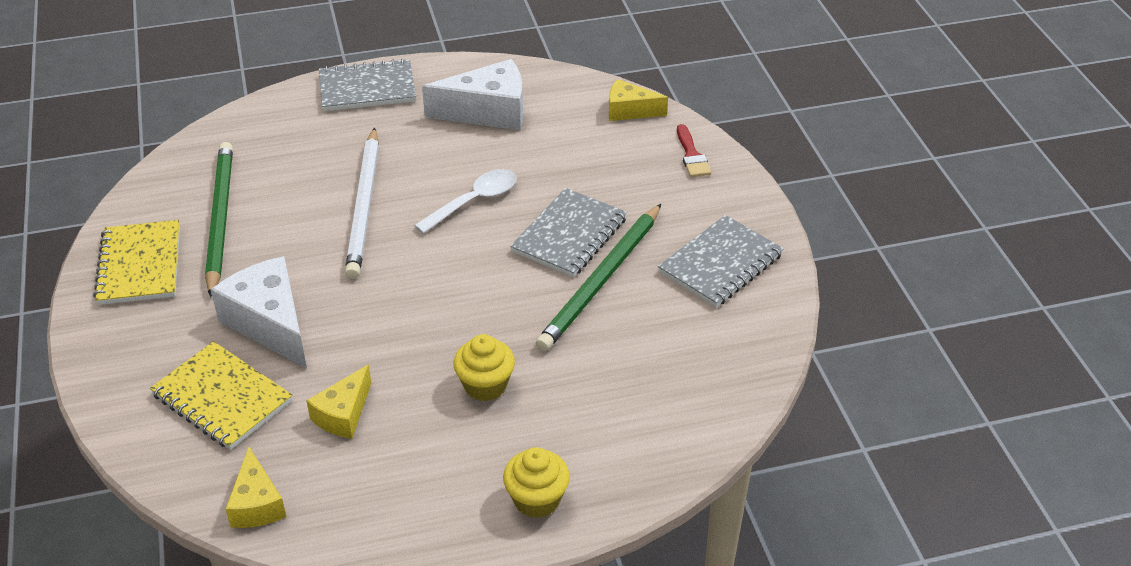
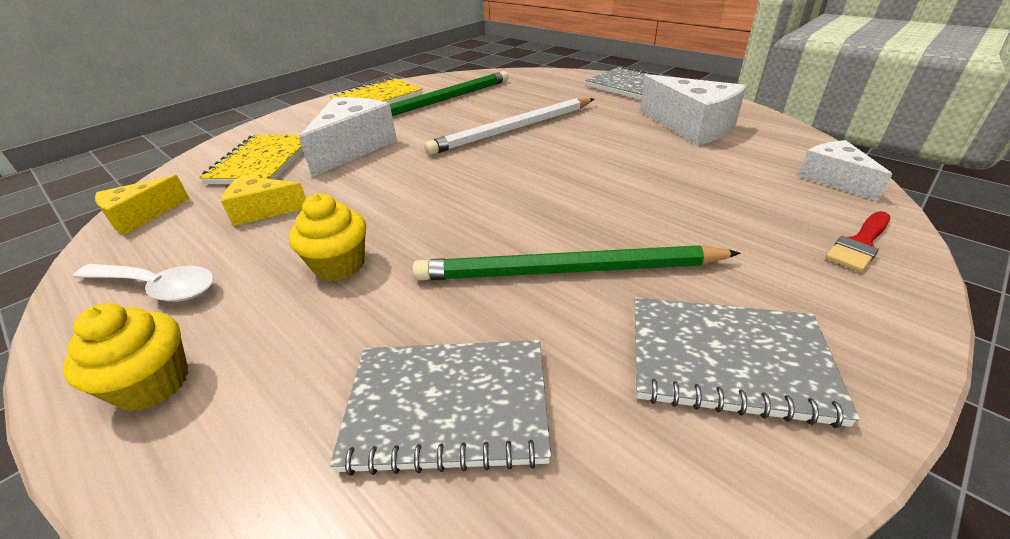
camera: 60 degrees right, 5 degrees down
(474, 201) = (580, 162): white spoon -> white spoon (157, 287)
(569, 235) = (607, 222): grey notebook -> grey notebook (448, 406)
(629, 111) = (834, 179): yellow cheese -> white cheese

